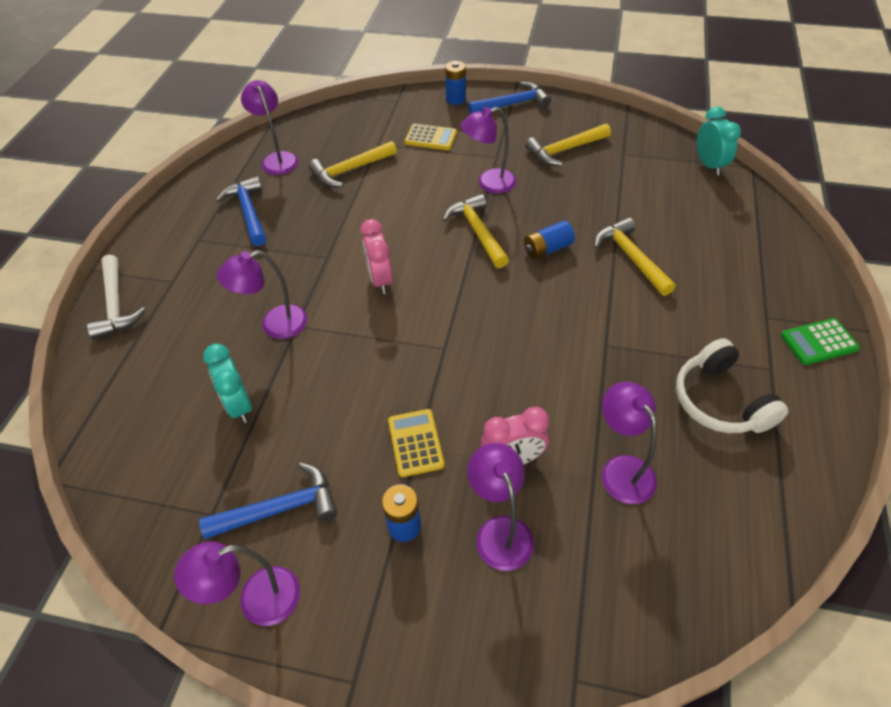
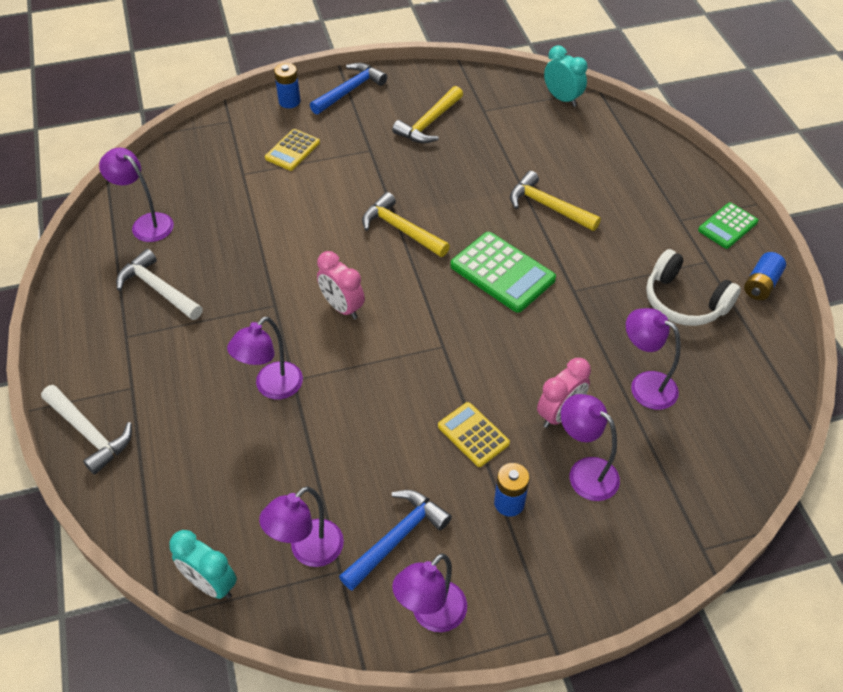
camera: 30 degrees left, 0 degrees up
(239, 405) = (293, 471): turquoise clock -> turquoise clock (210, 584)
(248, 212) = (158, 289): blue hammer -> white hammer
(350, 170) = (233, 210): yellow hammer -> none
(431, 138) = (292, 150): yellow calculator -> yellow calculator turned 135 degrees clockwise
(489, 183) = (380, 179): purple lamp -> purple lamp (308, 551)
(545, 302) = (502, 273): none -> green calculator
(547, 249) = (473, 224): blue battery -> blue battery (761, 284)

